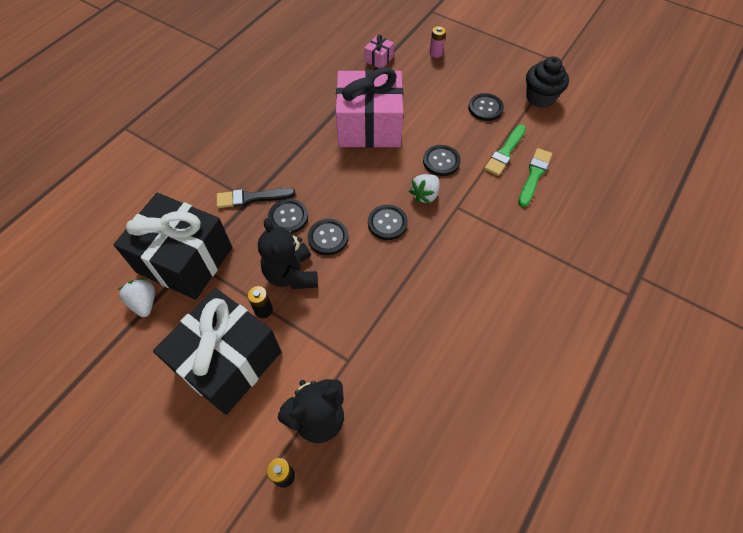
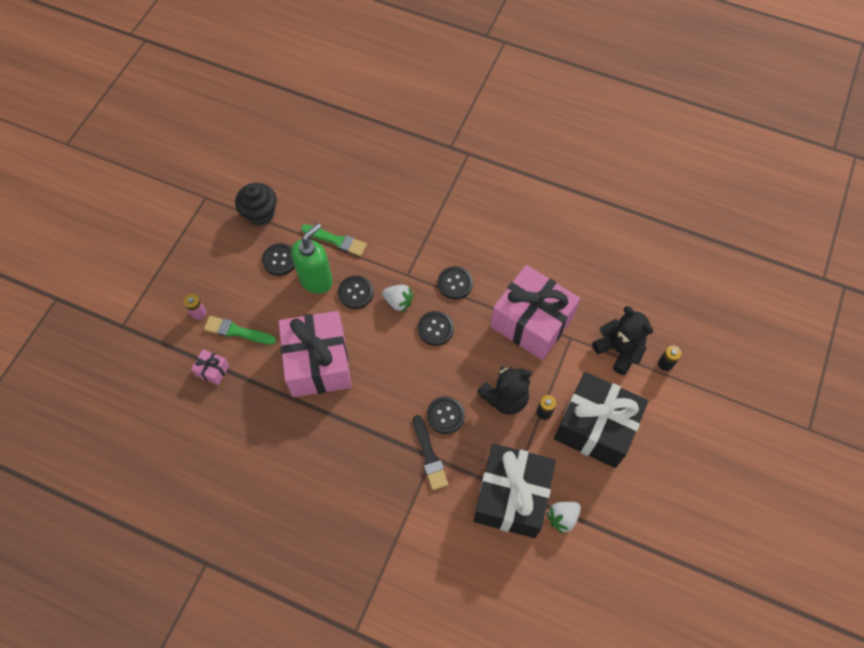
camera: 100 degrees left, 5 degrees up
(328, 237) = (461, 375): black button -> black button (455, 283)
(377, 320) = (531, 322): none -> pink gift
(460, 132) = (316, 280): none -> green soap dispenser
(534, 175) = (361, 217): green brush -> green brush (237, 331)

